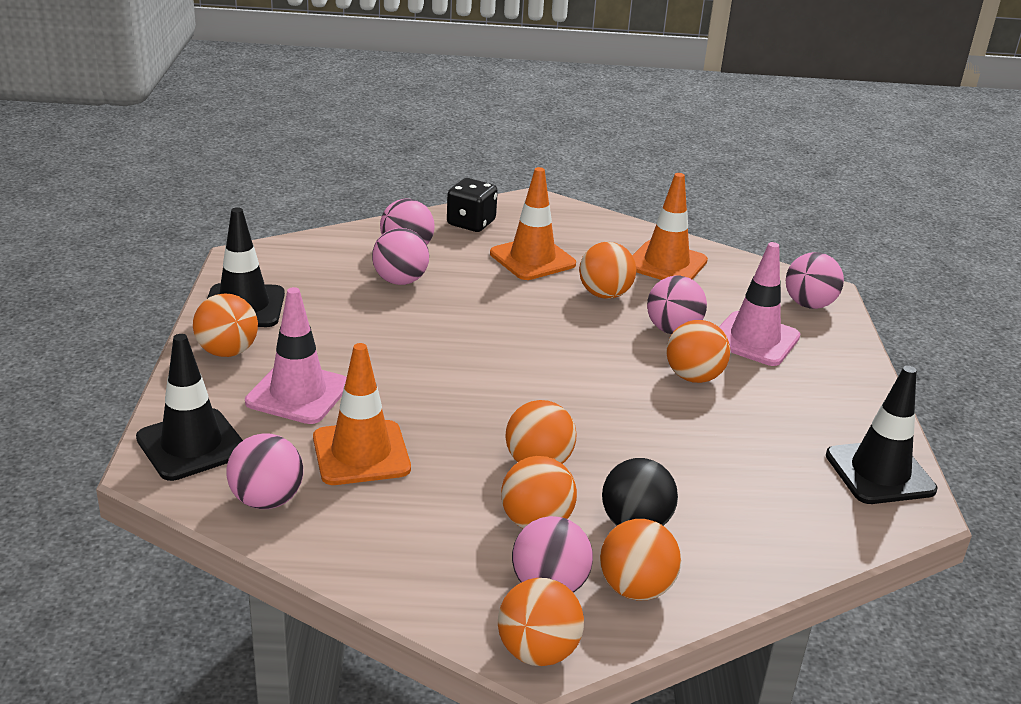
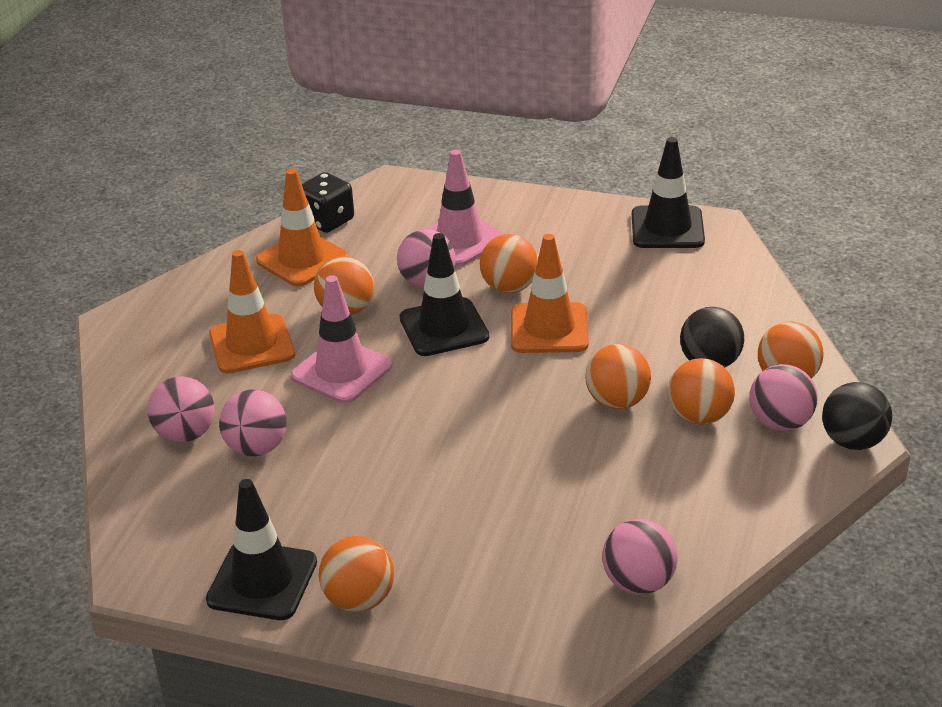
camera: 70 degrees left, 5 degrees up
(191, 445) = (535, 635): black traffic cone -> black traffic cone (444, 327)
(298, 393) = (461, 548): pink traffic cone -> pink traffic cone (342, 371)
(361, 453) = (577, 511): orange traffic cone -> orange traffic cone (549, 329)
(471, 223) = (146, 376): black dice -> black dice (327, 221)
(537, 651) = (853, 441): orange ball -> black ball
(809, 304) = (412, 196): pink ball -> none

